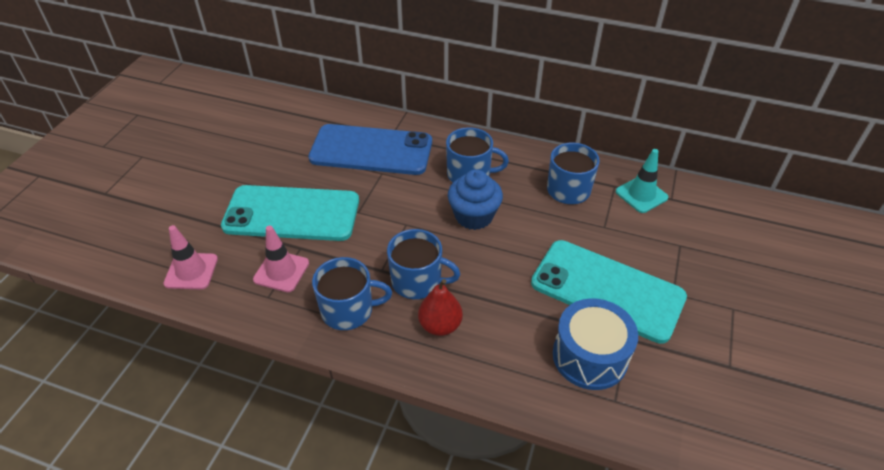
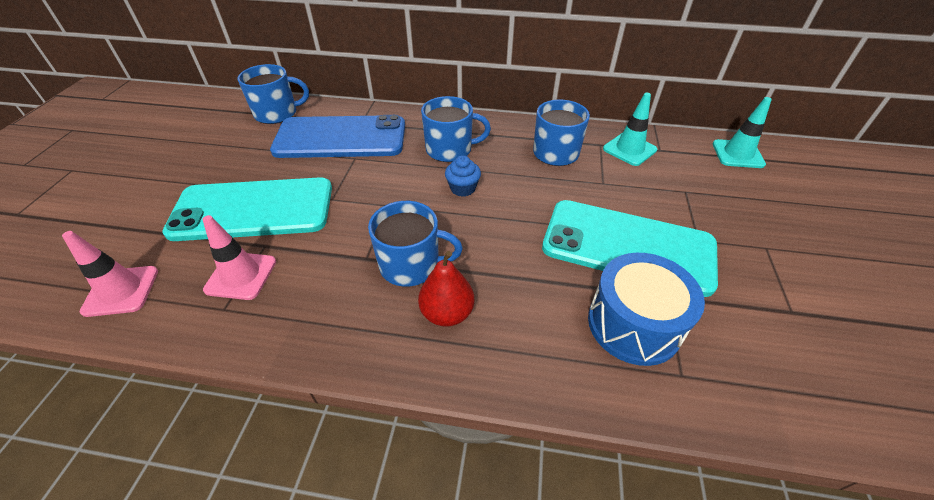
camera: 10 degrees left, 0 degrees up
(348, 310) = (329, 311): blue mug -> blue mug (277, 113)
(474, 216) = (463, 188): blue cupcake -> blue cupcake, size x0.59
(748, 213) = (737, 154): none -> turquoise traffic cone

